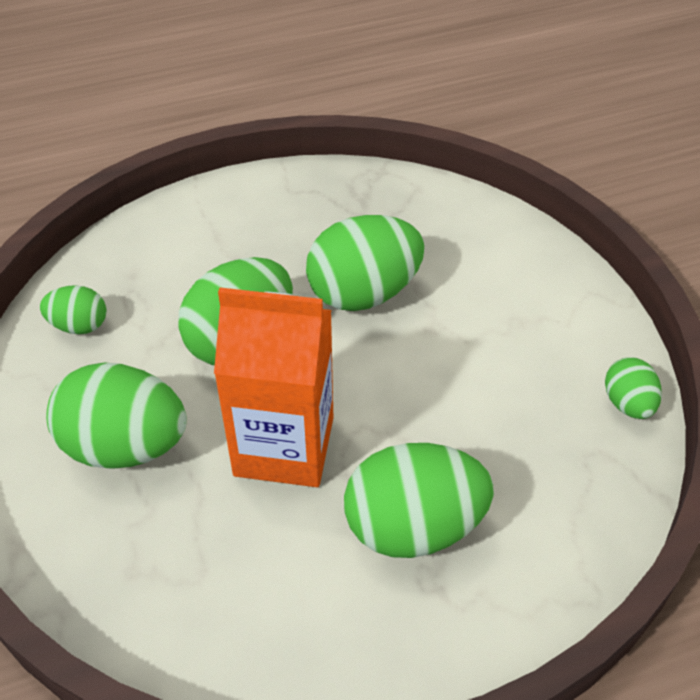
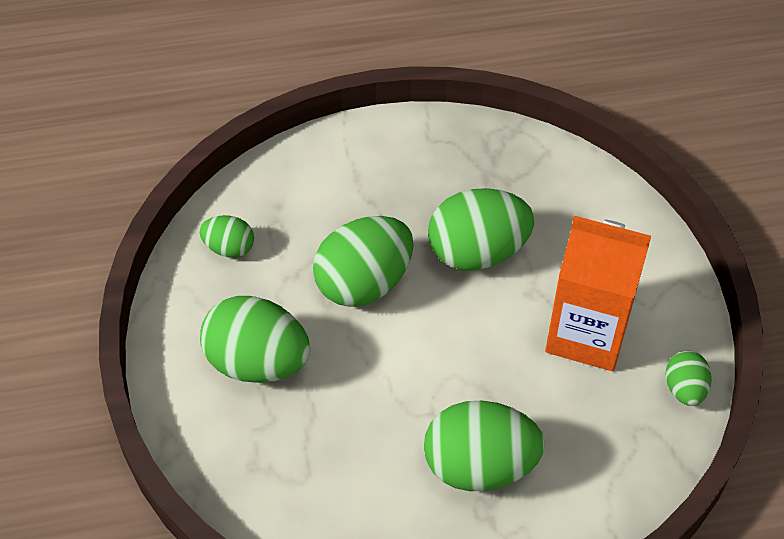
camera: 10 degrees right, 5 degrees up
(284, 446) = (386, 382): orange carton -> orange carton (587, 334)

